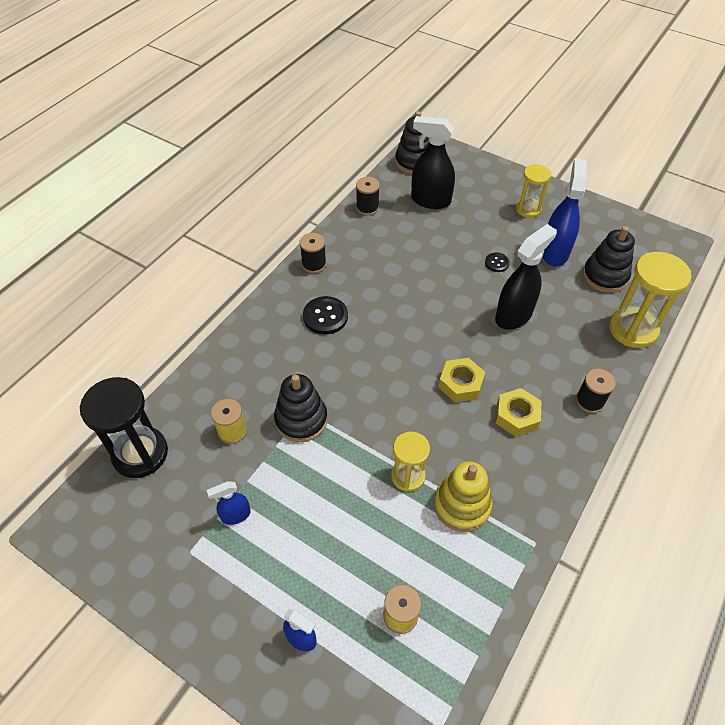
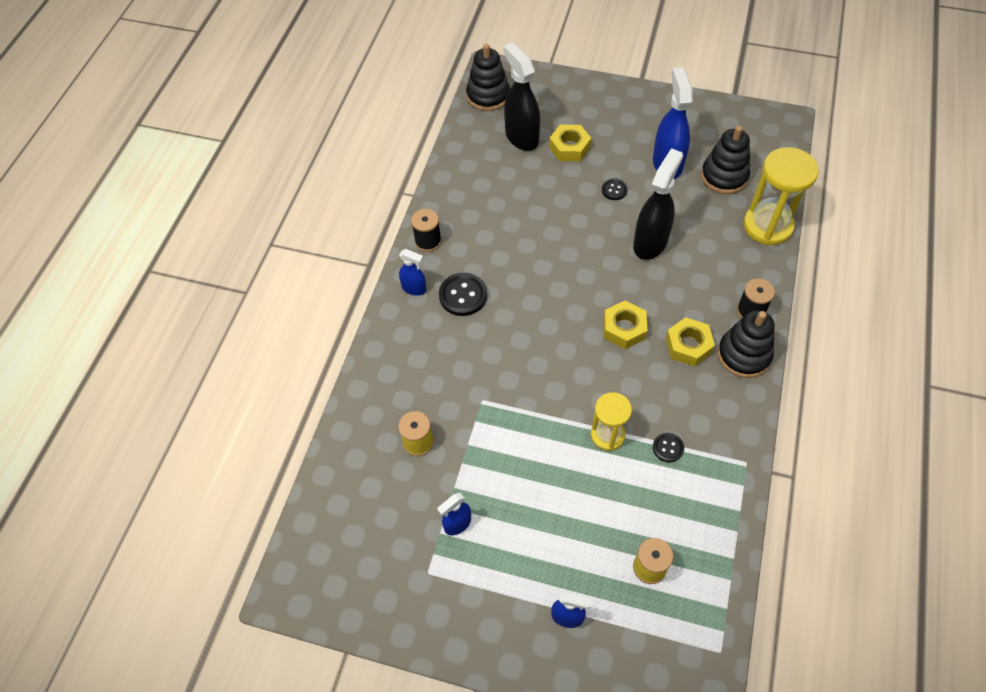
camera: 15 degrees left, 5 degrees up
(140, 454) = (334, 493): black hourglass -> none
(285, 300) = (414, 288): none -> blue spray bottle
(301, 420) = (482, 410): black stacking toy -> black stacking toy (743, 355)
(367, 208) = (459, 162): black spool -> none
(430, 200) = (521, 137): black spray bottle -> black spray bottle turned 60 degrees clockwise
(462, 505) = (668, 448): yellow stacking toy -> black button
(469, 219) = (569, 147): none -> yellow nut
(528, 209) = (625, 121): yellow hourglass -> none

